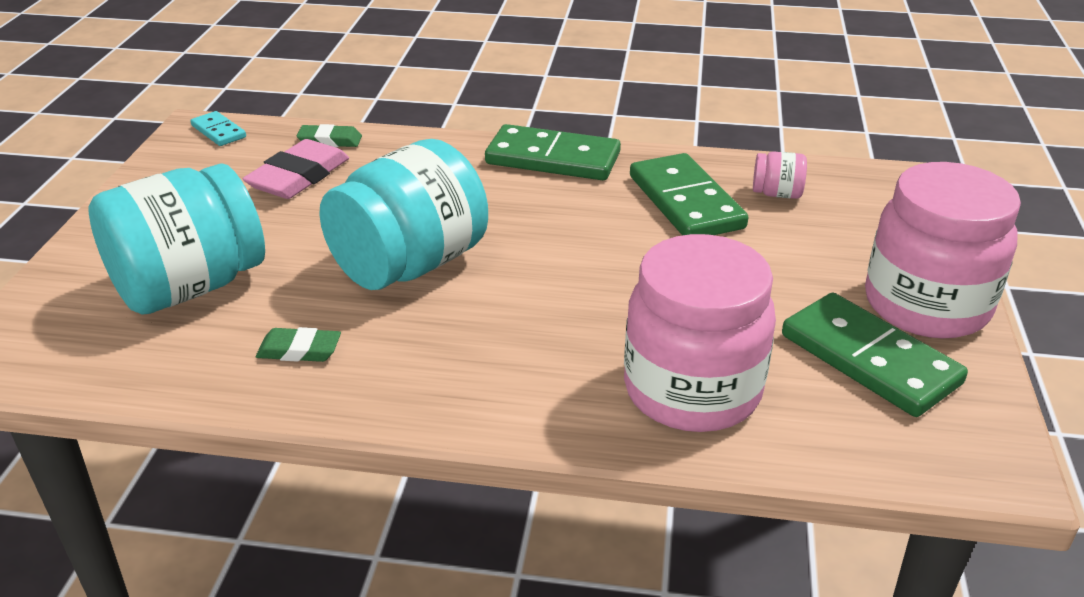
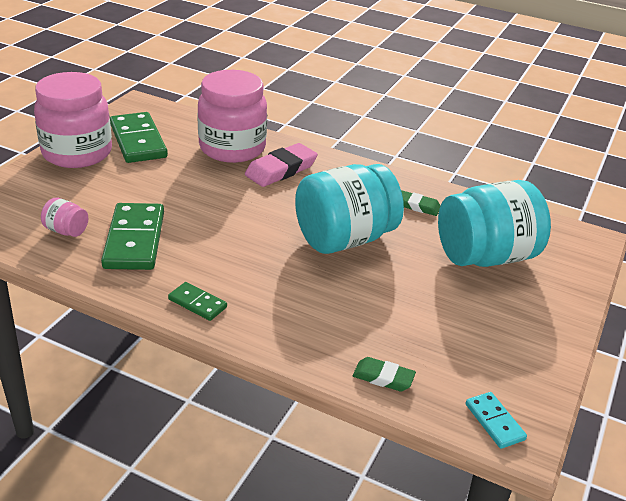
camera: 165 degrees left, 0 degrees up
(299, 176) = (414, 337): pink eraser -> pink eraser (281, 170)
(553, 158) = (197, 303): green domino -> green domino, size x0.51

